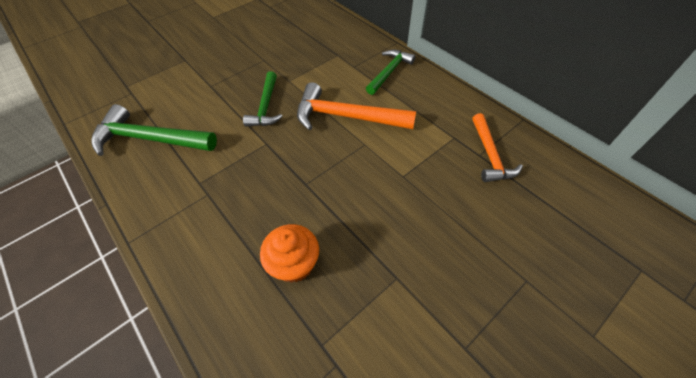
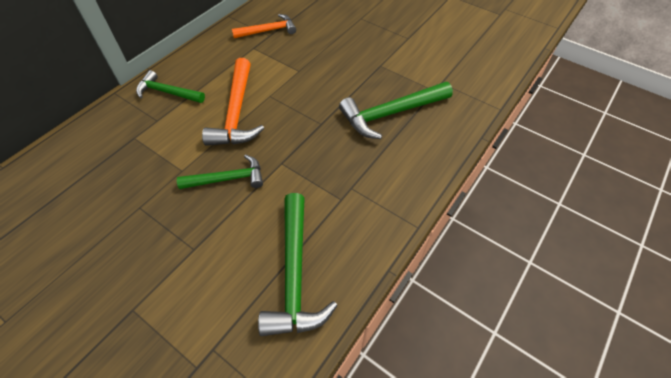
camera: 105 degrees left, 0 degrees up
(294, 264) = (391, 113): orange cupcake -> green hammer

